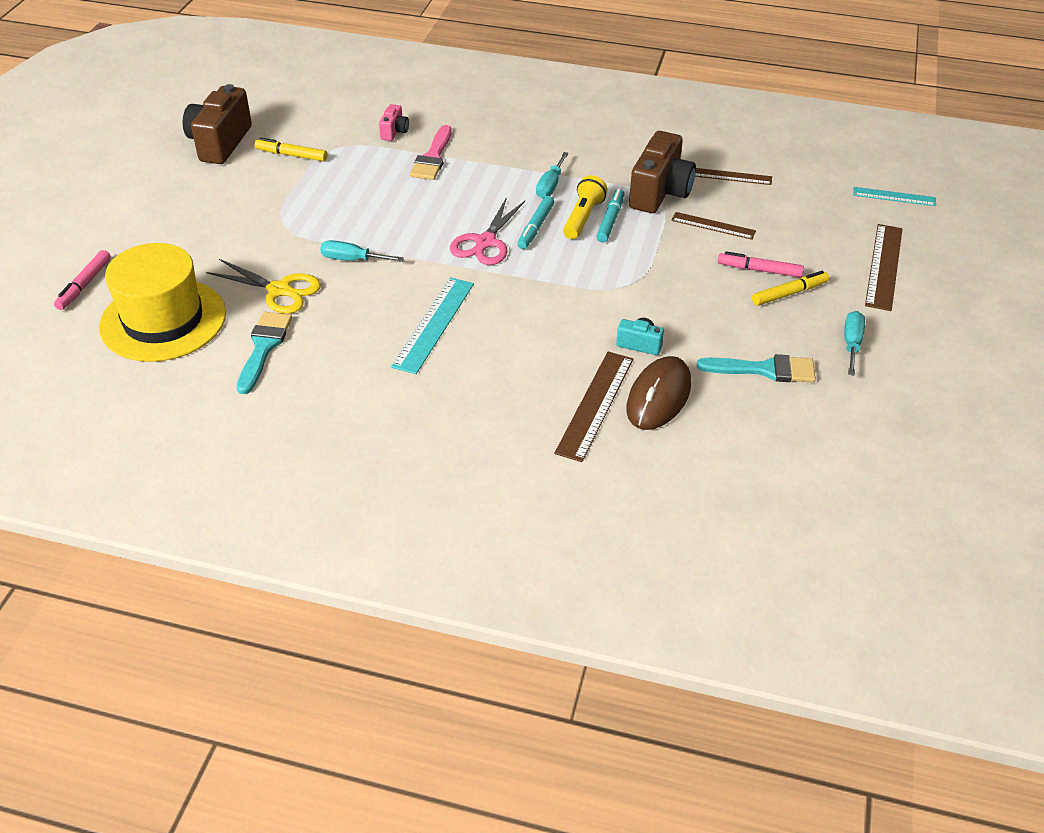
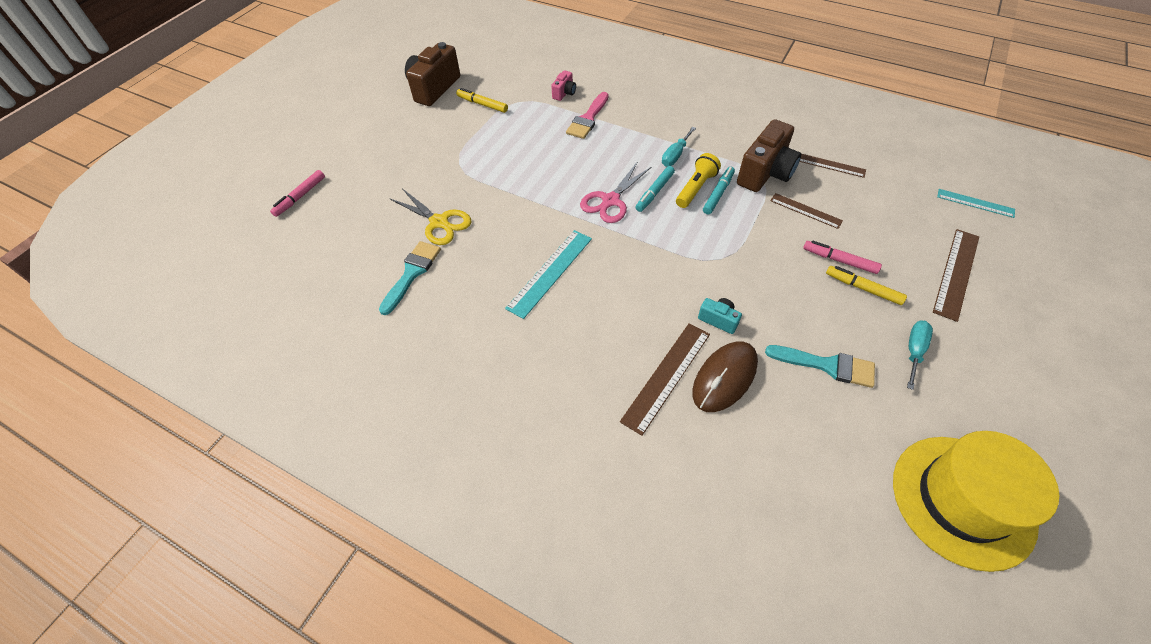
camera: 15 degrees right, 10 degrees up
(163, 320) = (345, 236): yellow hat -> yellow hat (962, 500)
(352, 259) = (502, 202): turquoise screwdriver -> none
(789, 293) = (863, 288): yellow marker -> yellow marker turned 135 degrees counterclockwise

